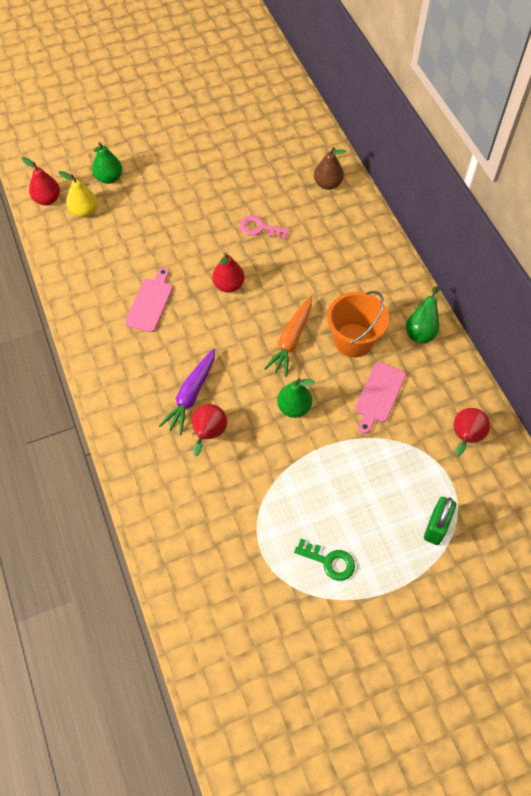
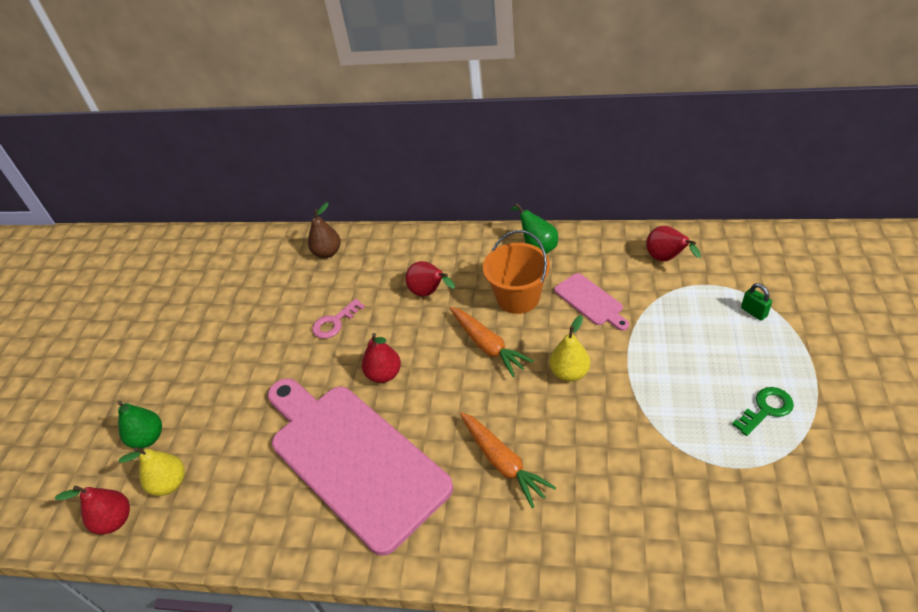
camera: 55 degrees left, 15 degrees down
(150, 302) = (353, 458): pink cutting board -> pink cutting board, size x2.37
(191, 395) = (502, 462): purple carrot -> orange carrot
(208, 434) = (563, 463): red pear -> red pear (429, 293)
(294, 407) = (569, 372): green pear -> yellow pear
(436, 527) = (753, 312): green padlock -> green padlock, size x0.65

